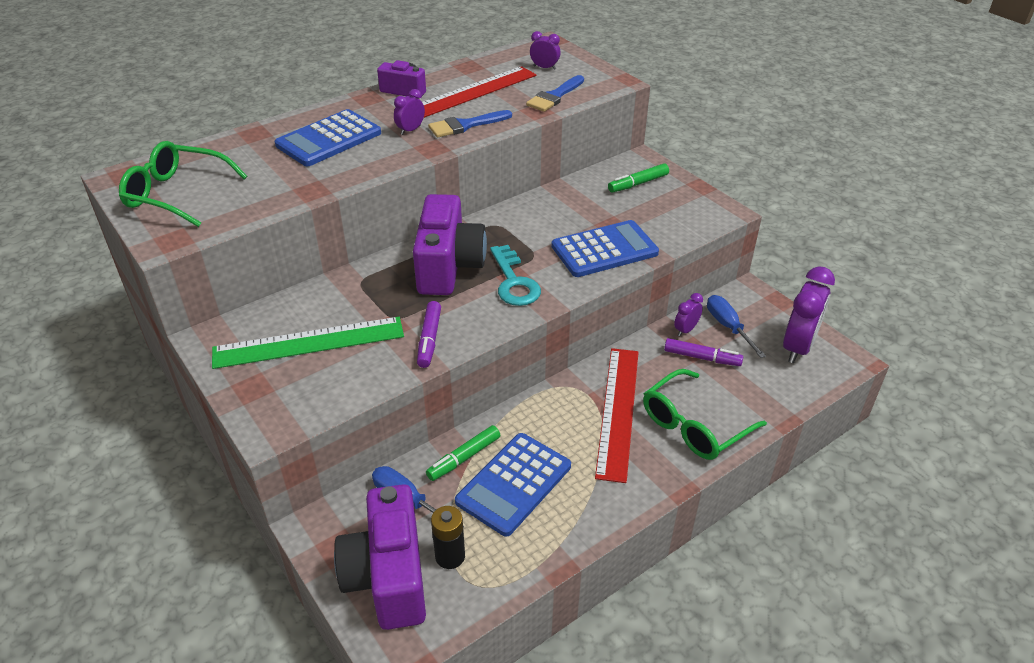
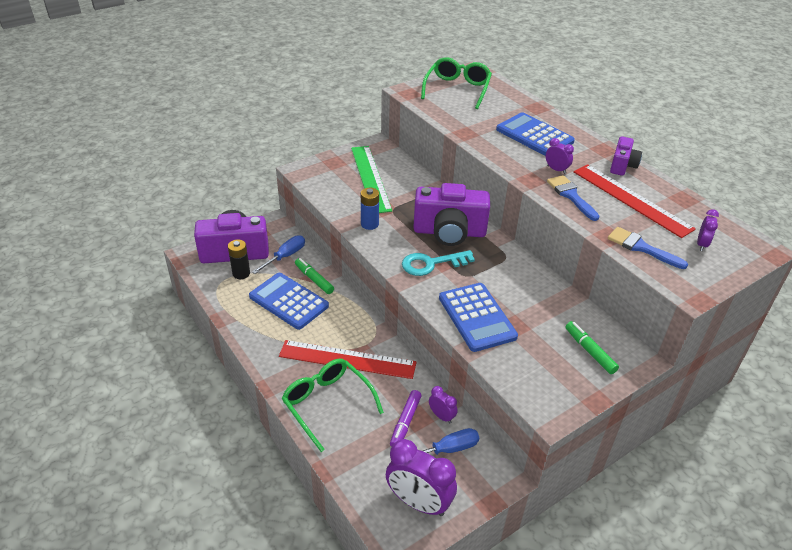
camera: 90 degrees right, 0 degrees up
(429, 339) = (369, 224): purple marker -> blue battery

